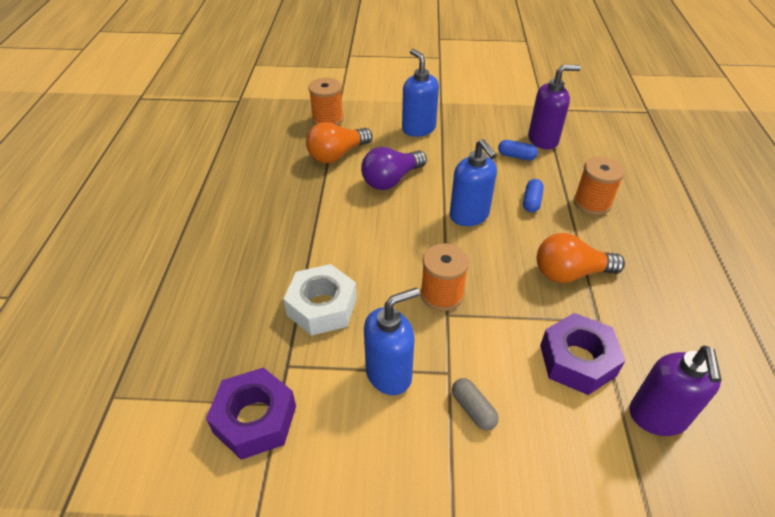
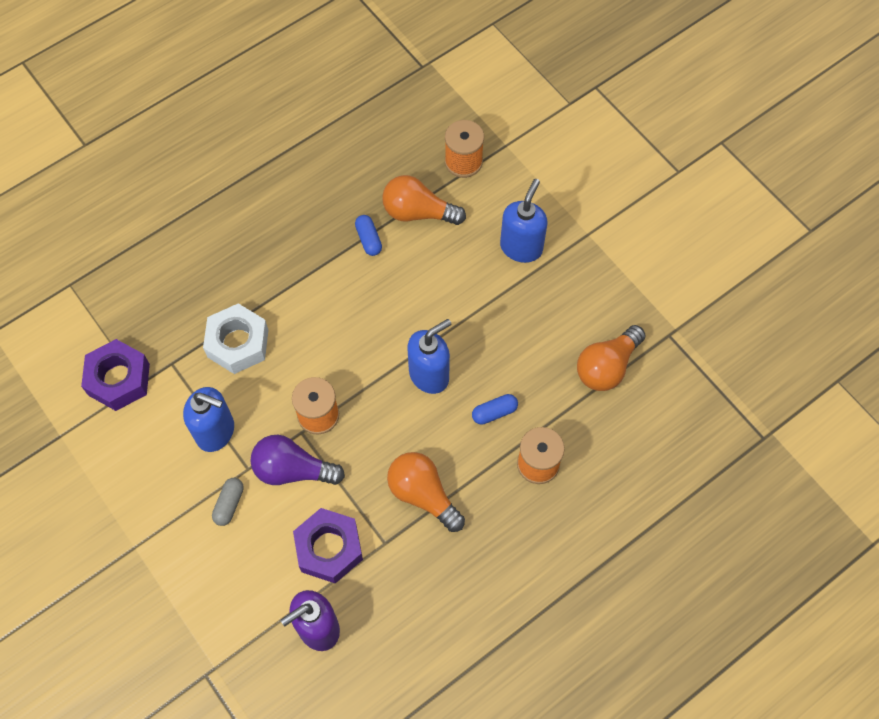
camera: 50 degrees right, 20 degrees up
(391, 180) = (422, 281): purple light bulb -> purple light bulb (292, 470)
(469, 216) = (429, 375): blue soap dispenser -> blue soap dispenser turned 150 degrees counterclockwise
(516, 156) = (555, 359): blue capsule -> blue capsule (368, 239)
(543, 140) = (607, 367): purple soap dispenser -> orange light bulb

